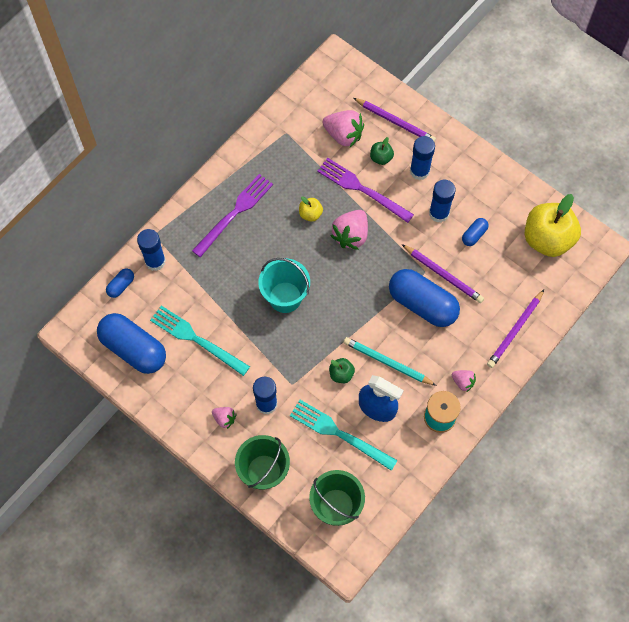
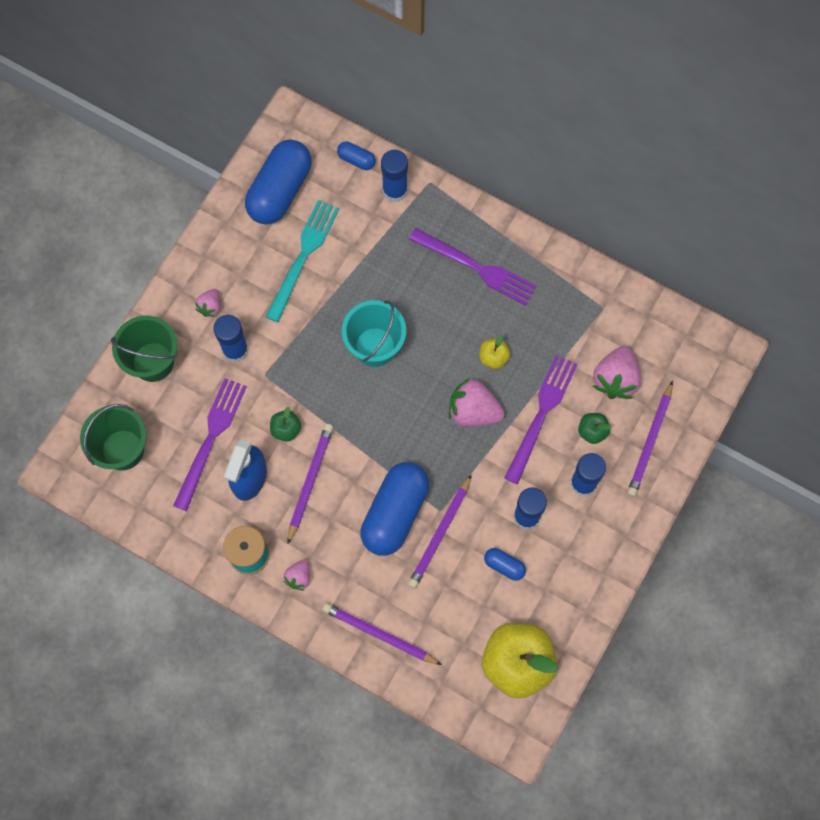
camera: 80 degrees right, 5 degrees up
(339, 433) = (211, 439): turquoise fork -> purple fork
(387, 362) = (310, 481): turquoise pencil -> purple pencil

